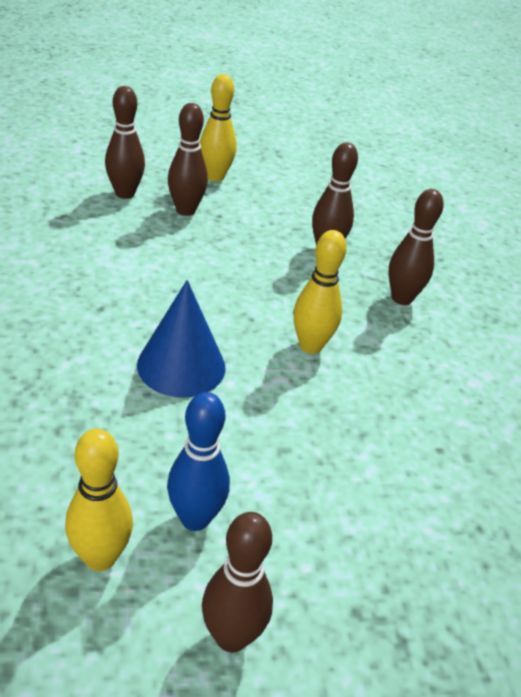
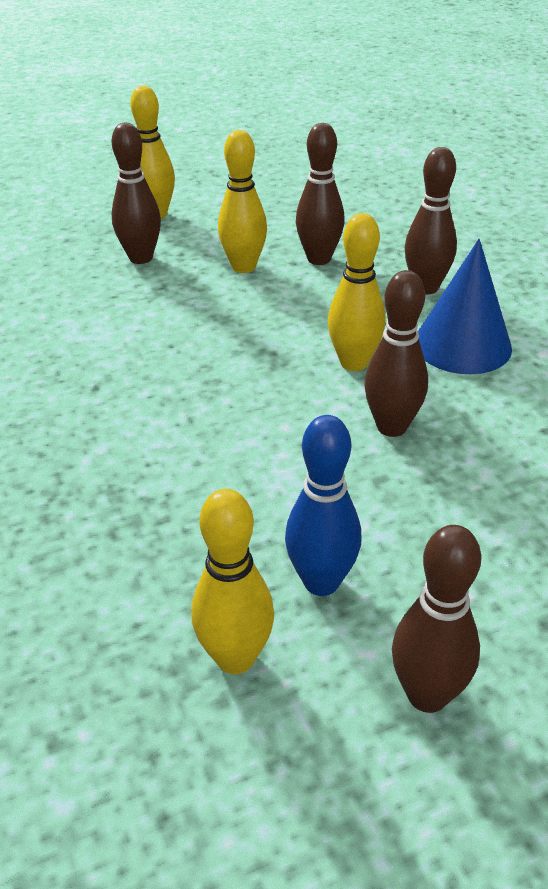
camera: 10 degrees left, 0 degrees up
(125, 193) = (61, 257): brown bowling pin -> brown bowling pin (391, 427)
(181, 366) = (221, 423): blue cone -> blue cone (462, 345)
(262, 240) = (243, 267): none -> yellow bowling pin

